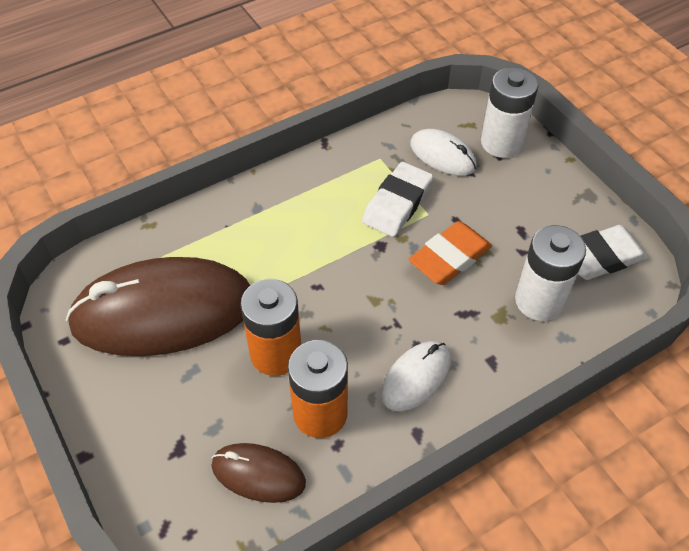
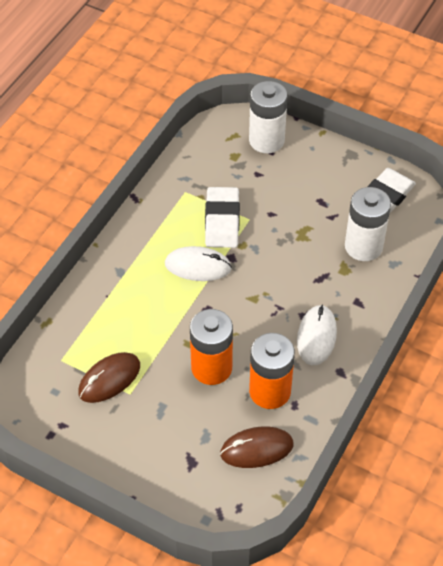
camera: 30 degrees left, 0 degrees up
(163, 312) = (109, 379): brown mouse -> brown mouse, size x0.47
(443, 155) = (230, 169): white mouse -> white mouse (198, 266)
(449, 257) = (285, 244): orange eraser -> none

